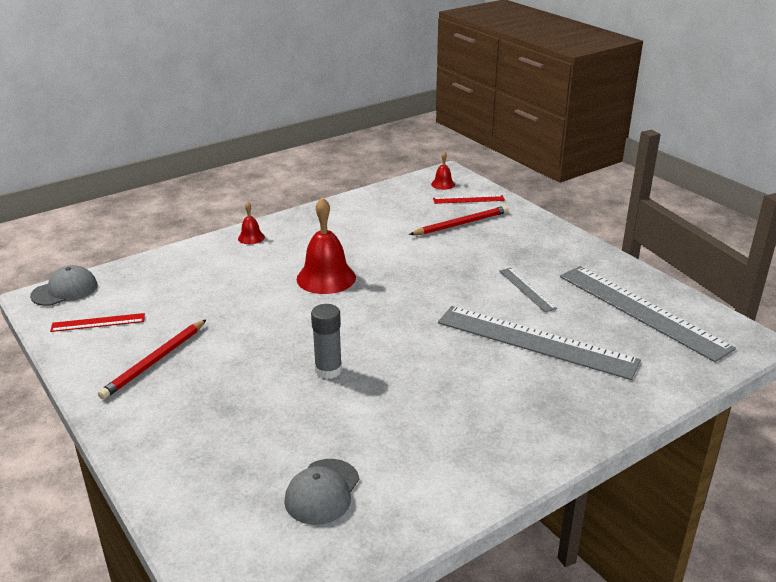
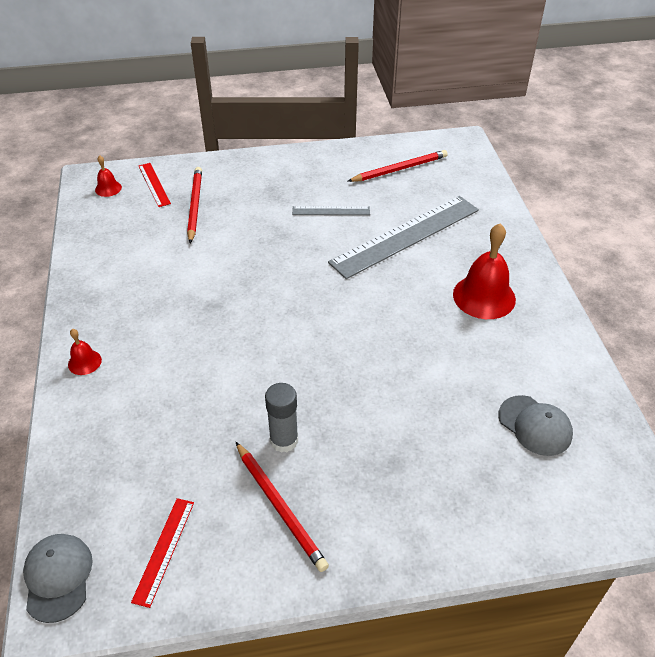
camera: 65 degrees left, 15 degrees up
(326, 278) = (218, 327): red bell -> red bell (484, 296)
(328, 370) = (374, 372): grey glue stick -> grey glue stick (284, 440)
(468, 199) = (154, 184): red ruler -> red ruler turned 45 degrees counterclockwise
(641, 311) = (399, 169): grey ruler -> red pencil

